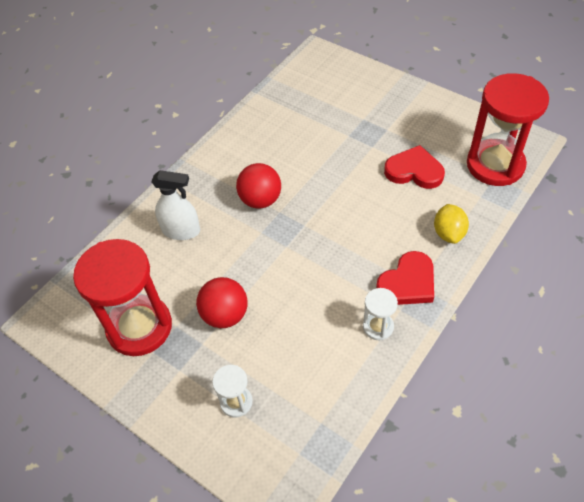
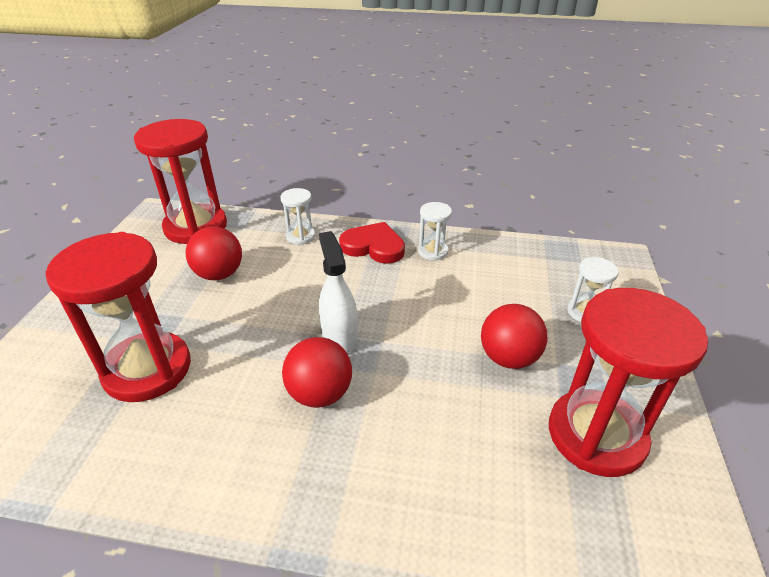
camera: 120 degrees left, 15 degrees down
(181, 231) = (424, 467): white spray bottle -> white spray bottle (339, 336)
(329, 127) = (147, 369): none -> red hourglass
(414, 171) = (219, 274): red heart -> red ball
(448, 233) = (300, 236): yellow lemon -> white hourglass

